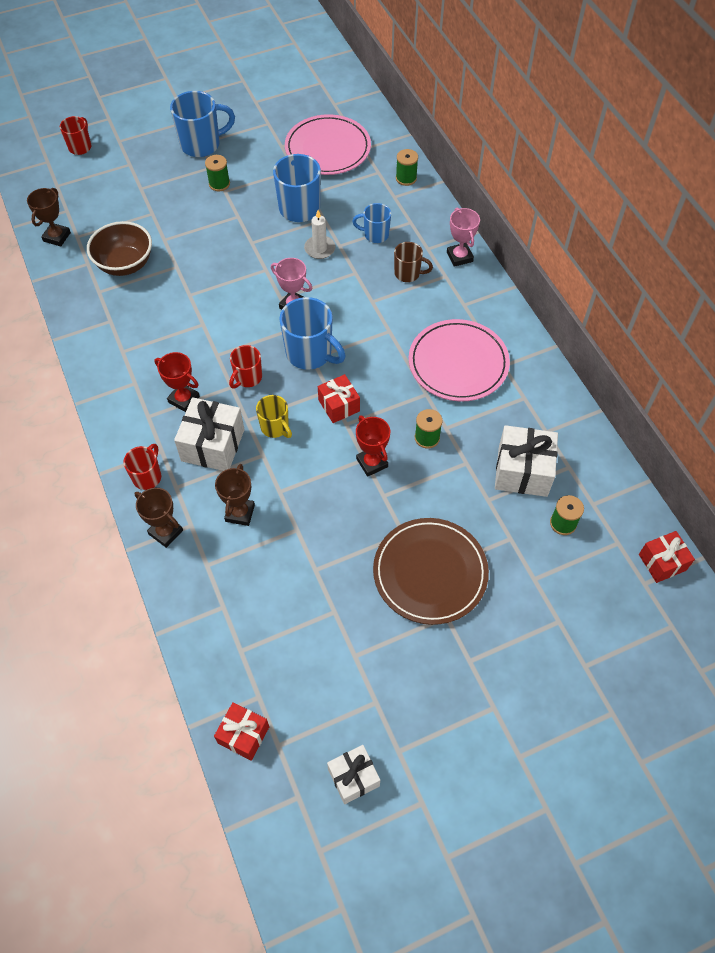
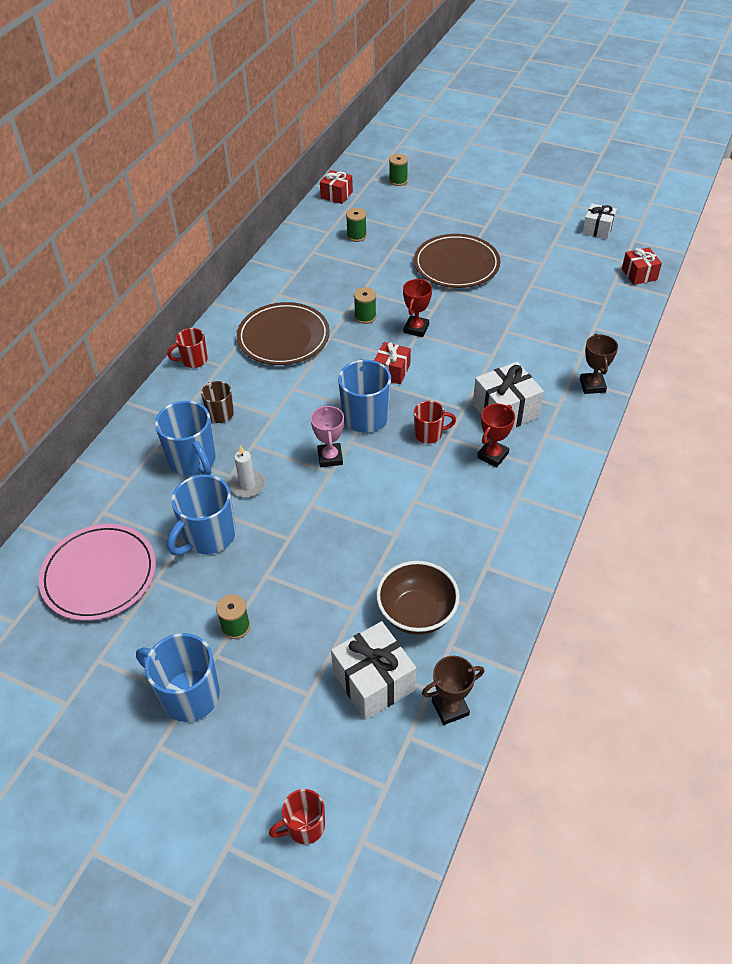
camera: 130 degrees left, 10 degrees down
(147, 476) = (572, 425): red mug -> red mug (193, 360)
(184, 399) = (492, 455): red trophy -> red trophy turned 45 degrees clockwise
(240, 513) = (531, 362): brown trophy -> none
(275, 427) = (450, 390): yellow mug -> none
(375, 235) = (193, 461): blue mug -> blue mug, size x1.70
(406, 178) = (95, 486): green spool -> green spool (398, 181)
(458, 363) = (283, 337): pink plate -> brown plate
(459, 257) = (169, 395): pink trophy -> none
(522, 471) = (339, 267): white gift -> white gift (373, 681)

